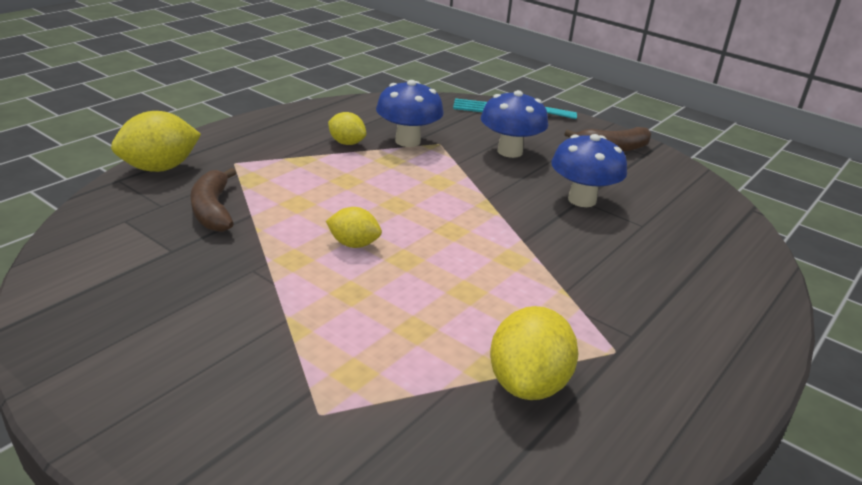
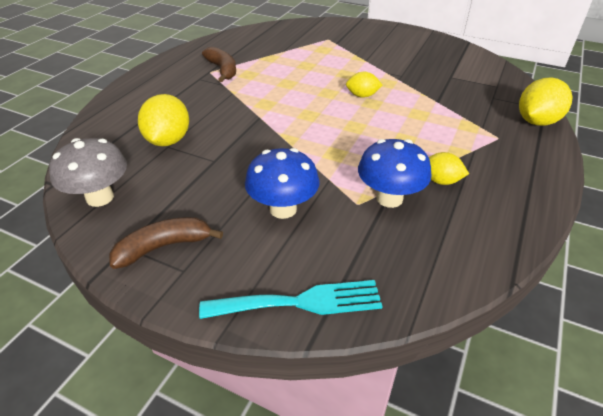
camera: 170 degrees right, 10 degrees up
(212, 210) = (461, 100): brown banana -> brown banana (223, 70)
(528, 384) = (251, 56): yellow lemon -> yellow lemon (168, 140)
(582, 200) = (213, 160): blue mushroom -> none
(691, 189) = (100, 197): none -> grey mushroom

